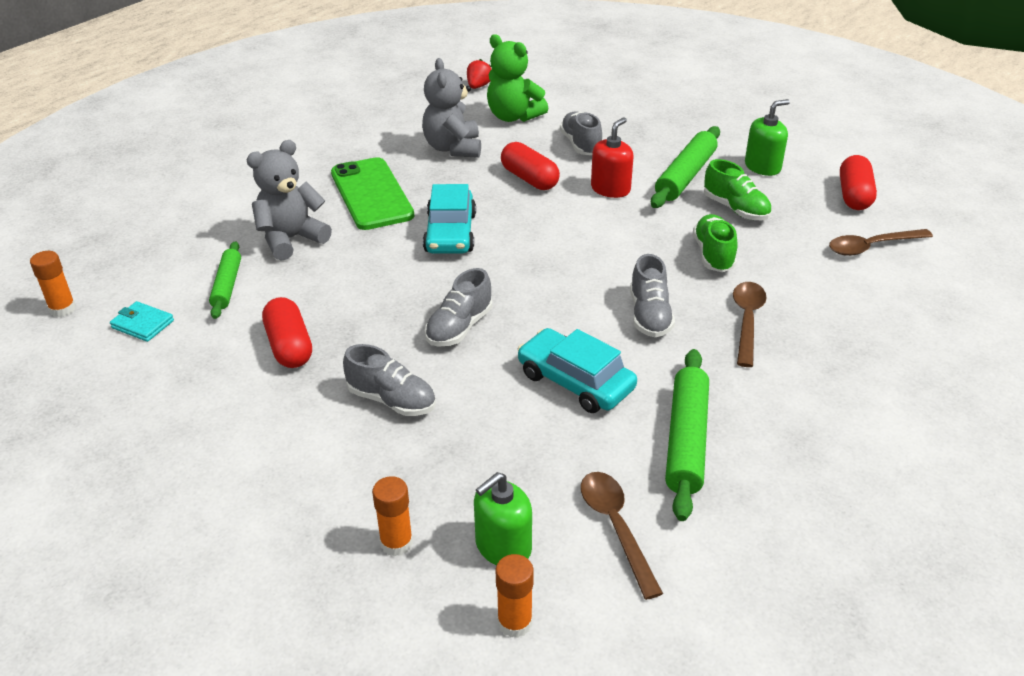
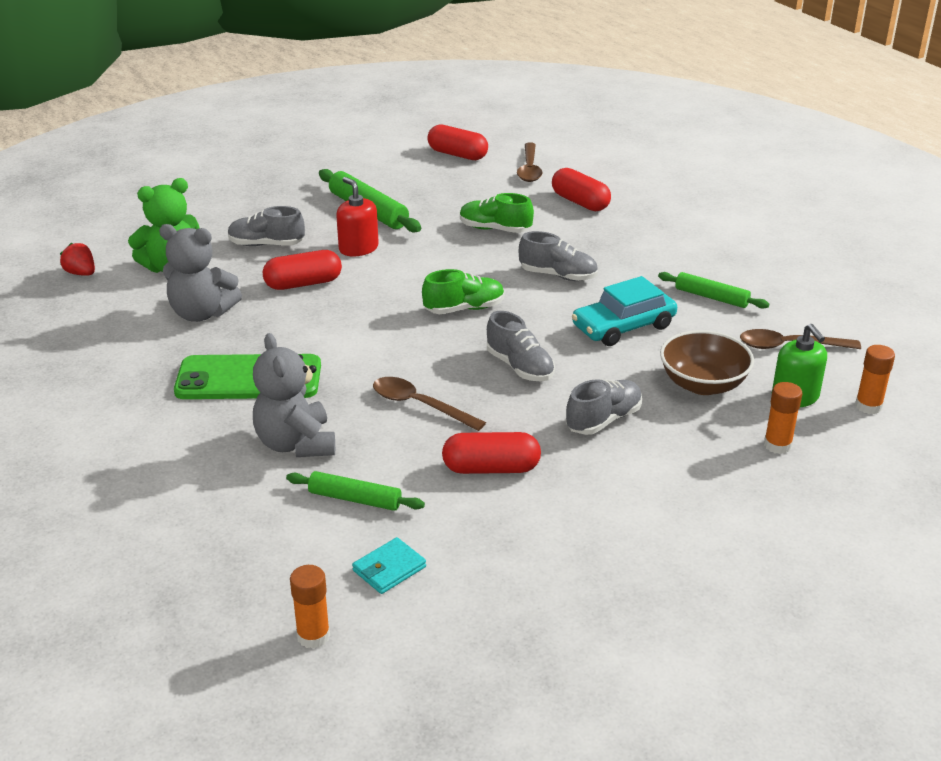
camera: 70 degrees left, 5 degrees down
(450, 233) = (364, 344): turquoise car -> none
(491, 462) = (703, 384): none -> brown bowl
(686, 440) = (711, 297): green rolling pin -> green rolling pin, size x0.64
(735, 209) = (438, 203): green shoe -> green shoe (464, 309)
(747, 321) = (589, 239): brown spoon -> brown spoon (420, 405)
(762, 167) = (384, 176): green soap dispenser -> none
(827, 298) = (580, 202): none -> red capsule

